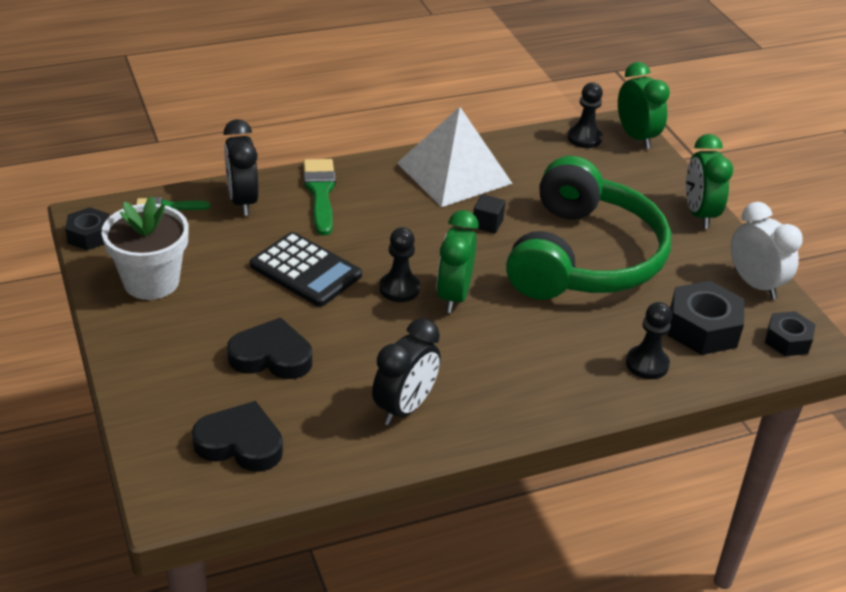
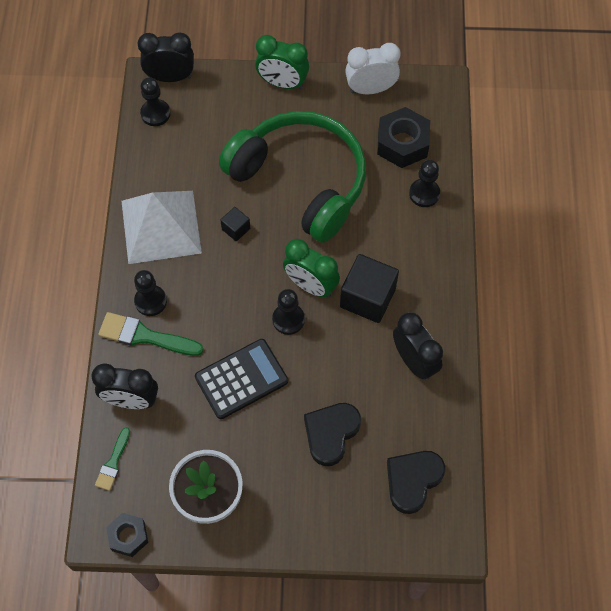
camera: 65 degrees left, 25 degrees up
(363, 187) = (150, 301): none -> black pawn
(467, 346) = (367, 298): none -> black cube
(636, 137) = (170, 77): green clock -> black clock
(787, 340) = (431, 100): black nut -> none

